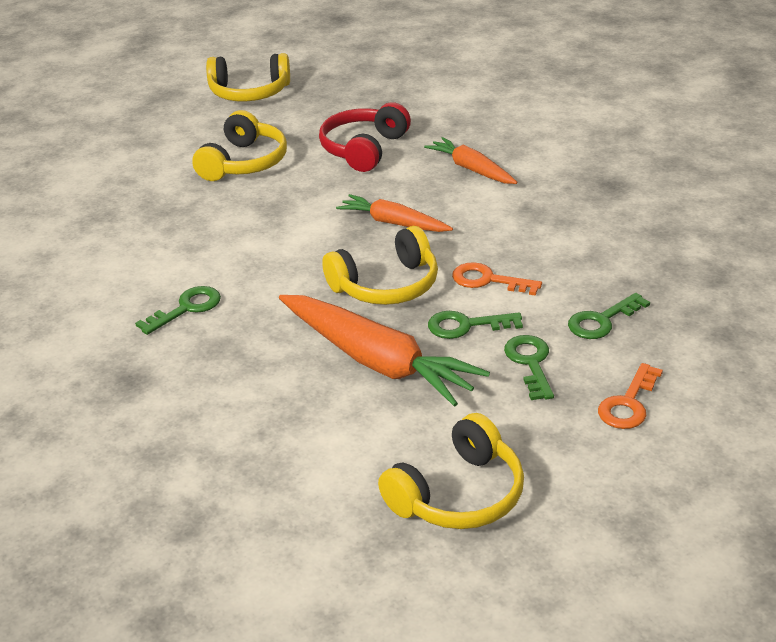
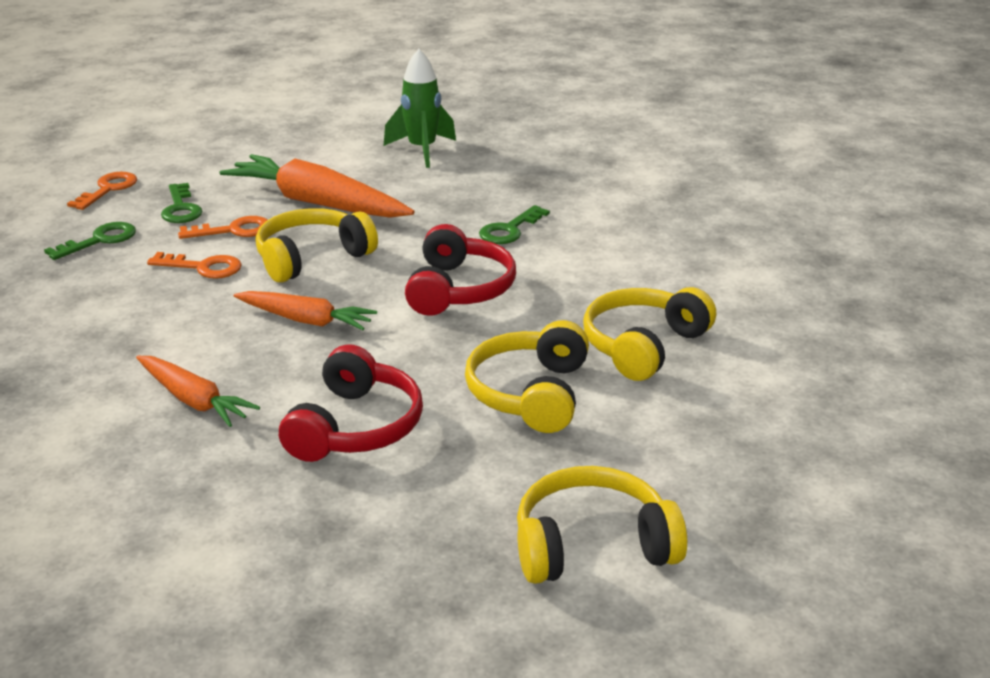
camera: 170 degrees right, 5 degrees down
(232, 455) = (422, 150): none -> green rocket
(261, 244) = (459, 289): none -> red headphones
(458, 495) = (255, 142): yellow headphones -> yellow headphones (643, 346)
(466, 326) = (233, 230): green key -> orange key

